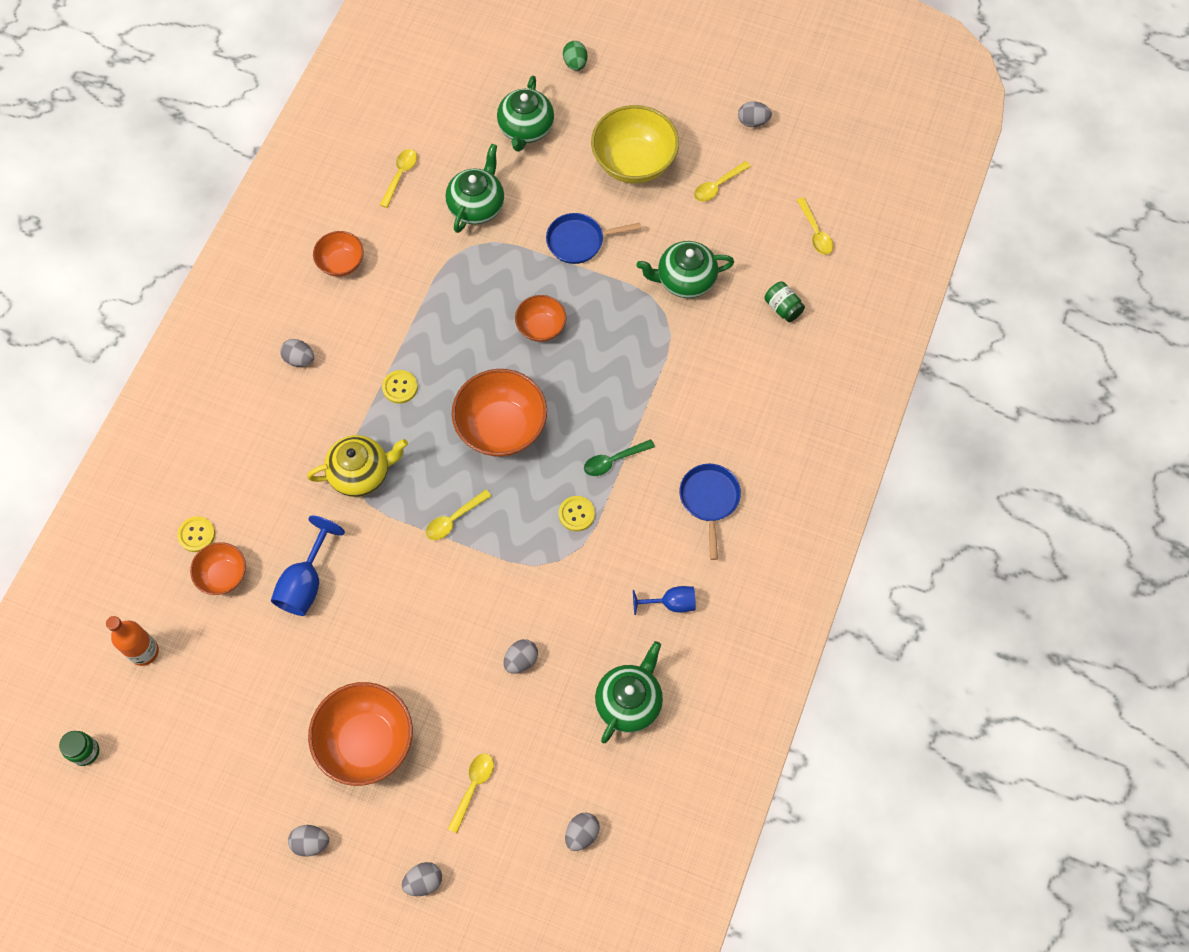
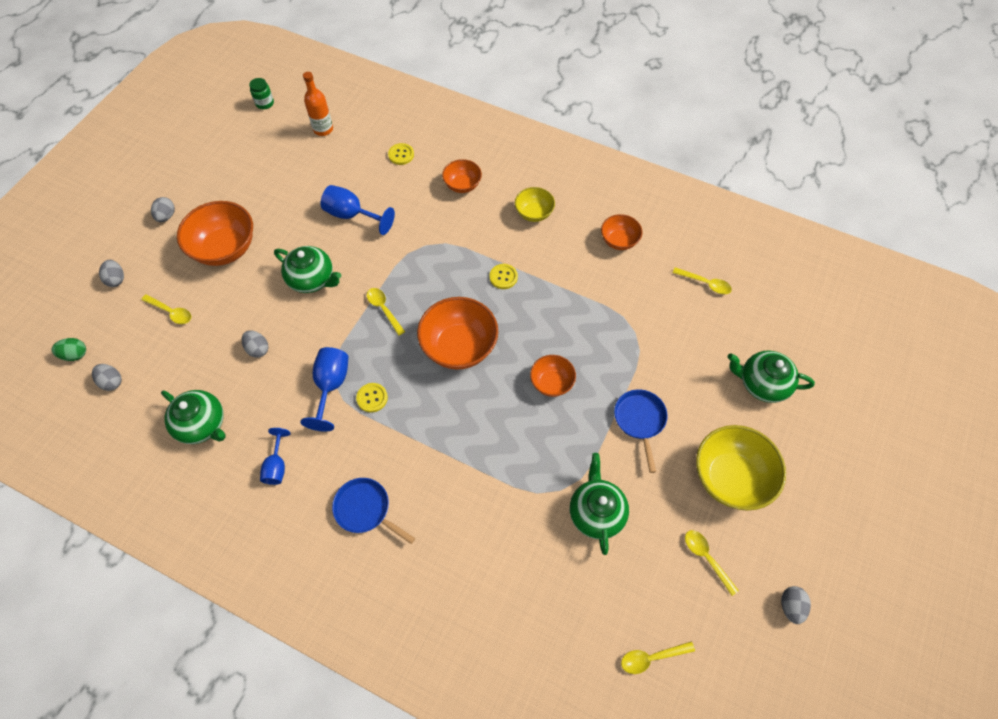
camera: 95 degrees right, 5 degrees down
(223, 575) = (368, 169): orange bowl -> orange bowl (462, 185)
(299, 359) = (534, 213): grey egg -> yellow bowl
(361, 473) = (432, 250): yellow teapot -> none
(477, 206) = (676, 339): green teapot -> green teapot (312, 279)
(565, 563) = (331, 386): none -> blue goblet
(575, 63) = (844, 433): green egg -> green egg (75, 355)
(614, 460) = (416, 431): green spoon -> none
(709, 500) = (365, 509): blue pan -> blue pan turned 150 degrees counterclockwise
(782, 308) = (560, 607): green jar -> none

